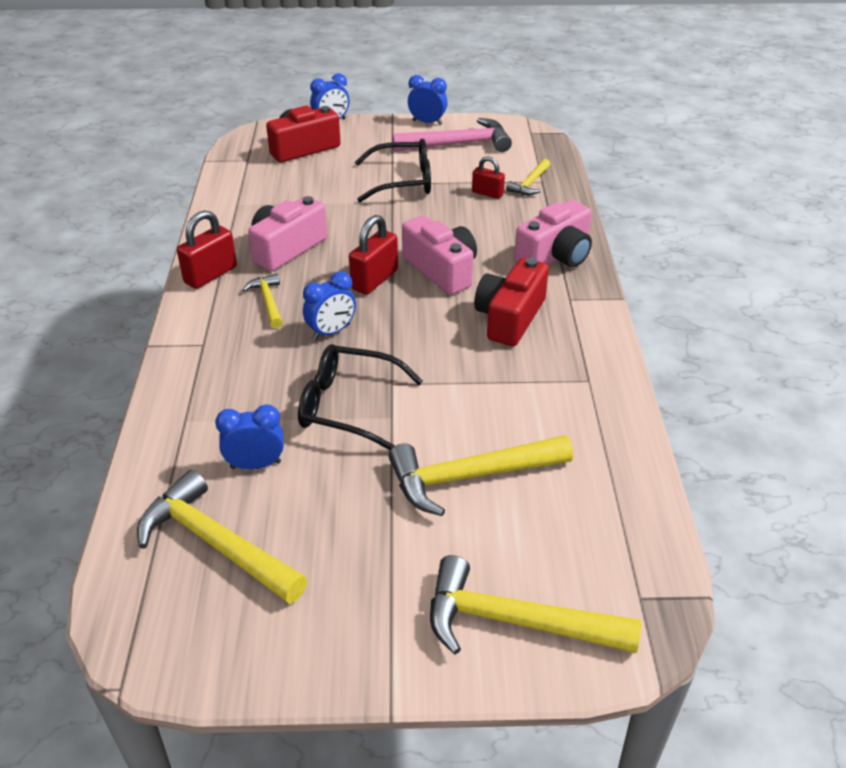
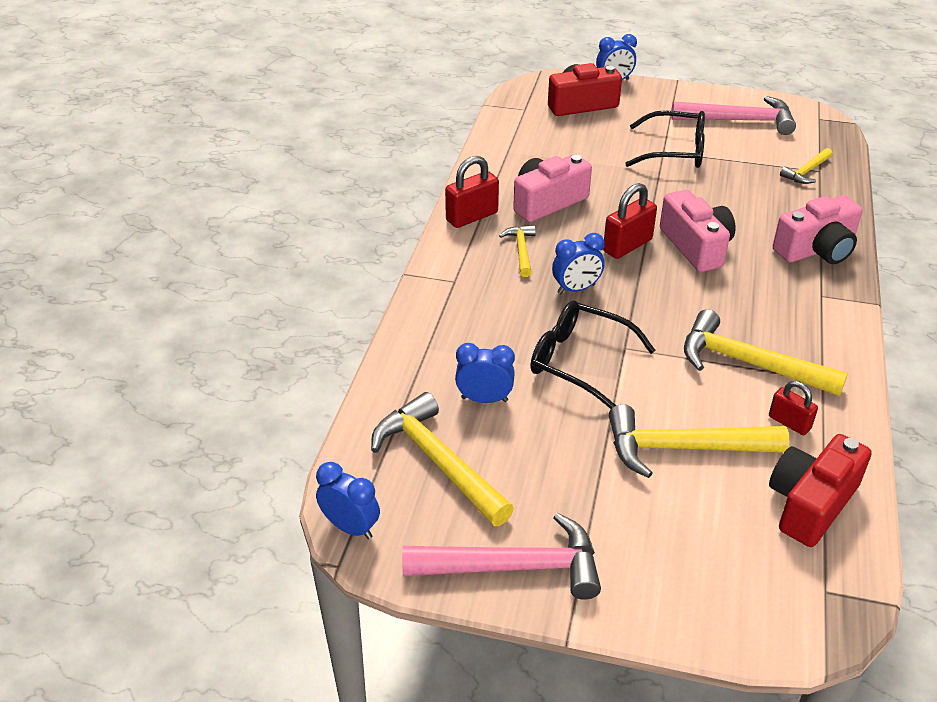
camera: 15 degrees right, 0 degrees up
(319, 644) = (514, 567): none -> pink hammer
(427, 122) = (712, 94): blue clock -> blue clock (350, 527)
(487, 193) = (759, 176): red padlock -> red padlock (789, 423)
(510, 317) = (755, 304): red camera -> red camera (810, 503)
(515, 622) = (698, 586): yellow hammer -> yellow hammer (748, 363)

